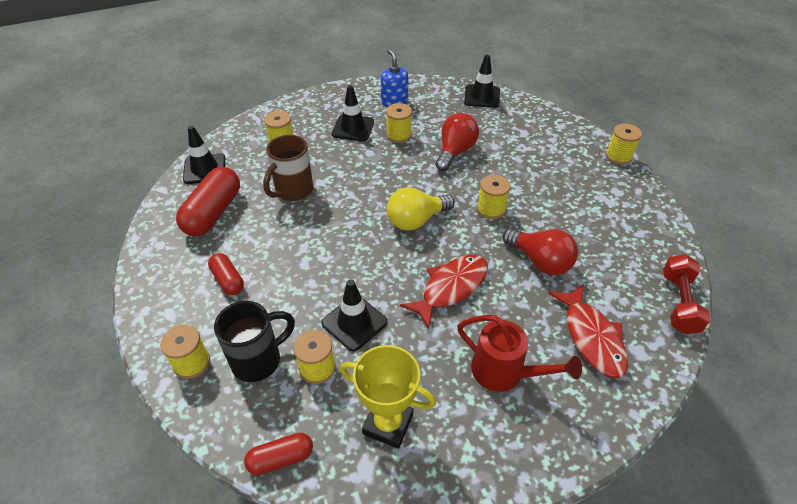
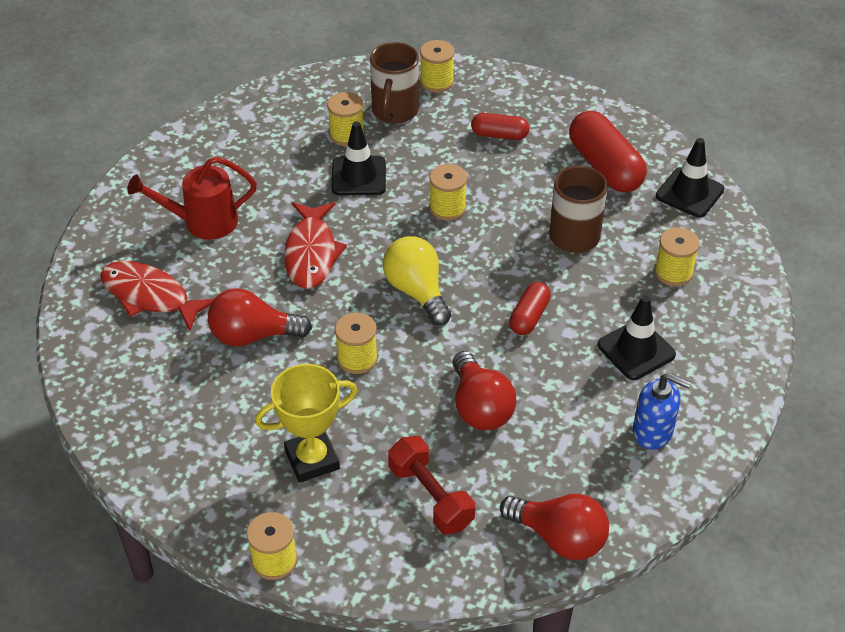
camera: 135 degrees right, 0 degrees up
(258, 360) = (394, 112): black mug -> brown mug
(281, 458) = (305, 84): red capsule -> red capsule (529, 316)
(388, 424) = (257, 140): yellow trophy -> yellow trophy (312, 460)
(399, 135) = (572, 381): yellow spool -> yellow spool (447, 208)
(416, 220) = (417, 291): yellow light bulb -> yellow light bulb turned 45 degrees counterclockwise
(482, 96) = (559, 538): black traffic cone -> red light bulb
(679, 303) = (85, 385): red dumbbell -> red dumbbell (430, 496)

